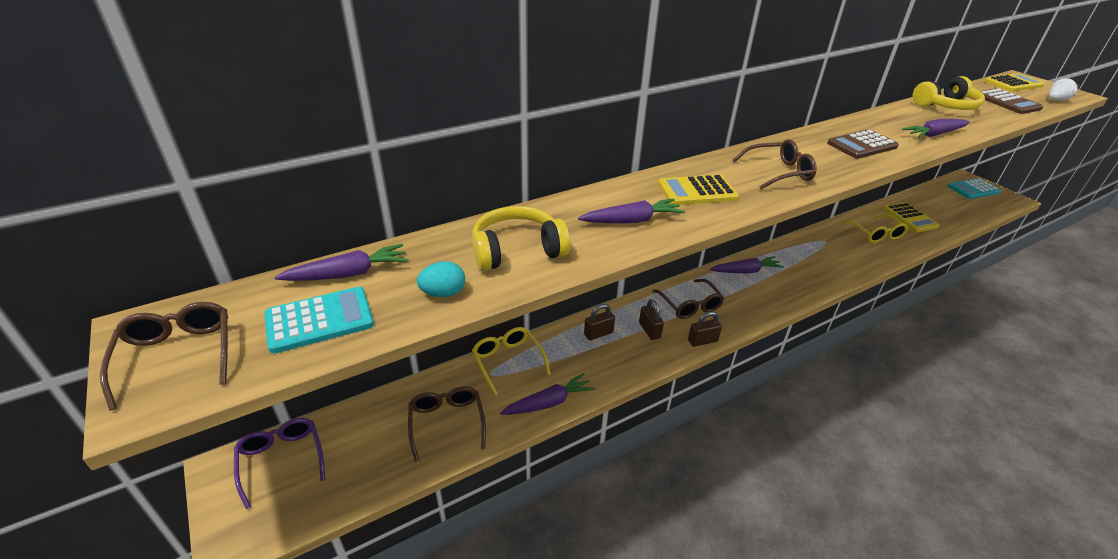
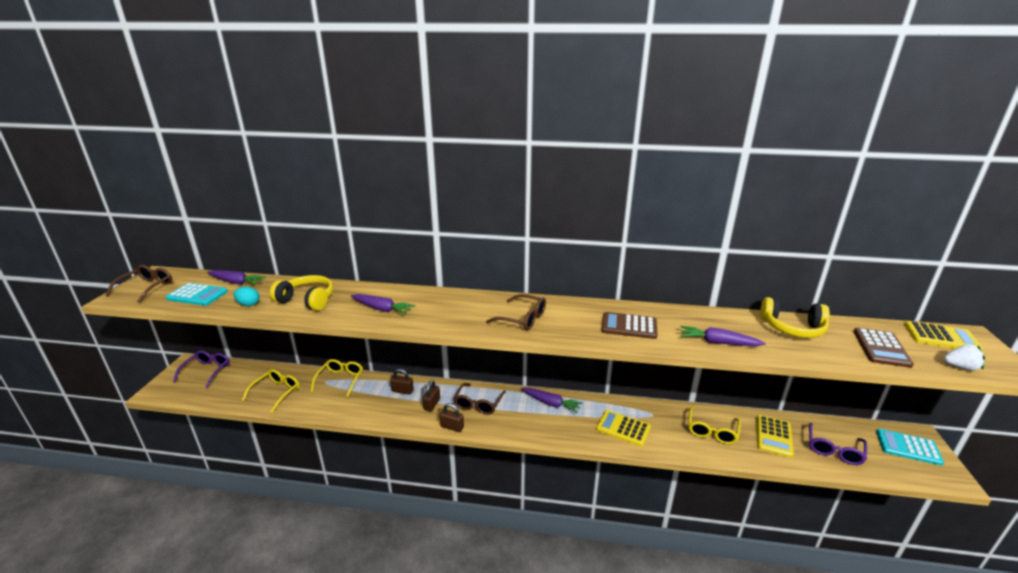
camera: 40 degrees right, 10 degrees down
(447, 423) = (276, 392): brown glasses -> yellow glasses
(549, 402) = (327, 410): purple carrot -> none
(697, 191) = (448, 309): yellow calculator -> yellow calculator (623, 428)
(948, 210) = (834, 450): none -> purple glasses

